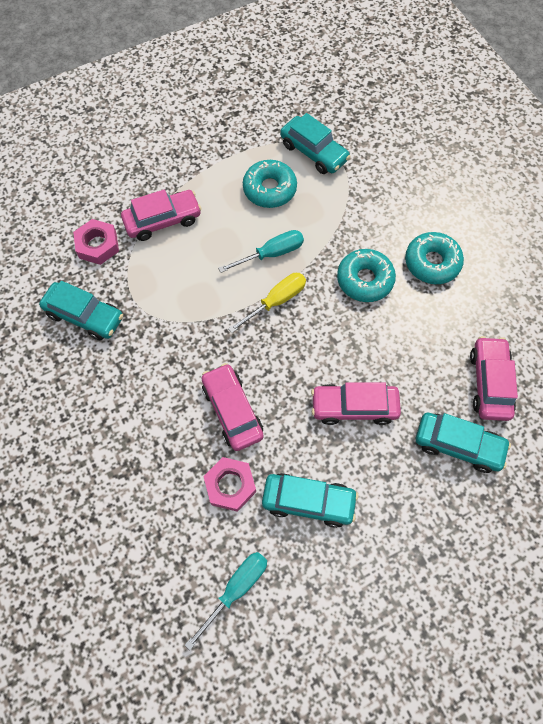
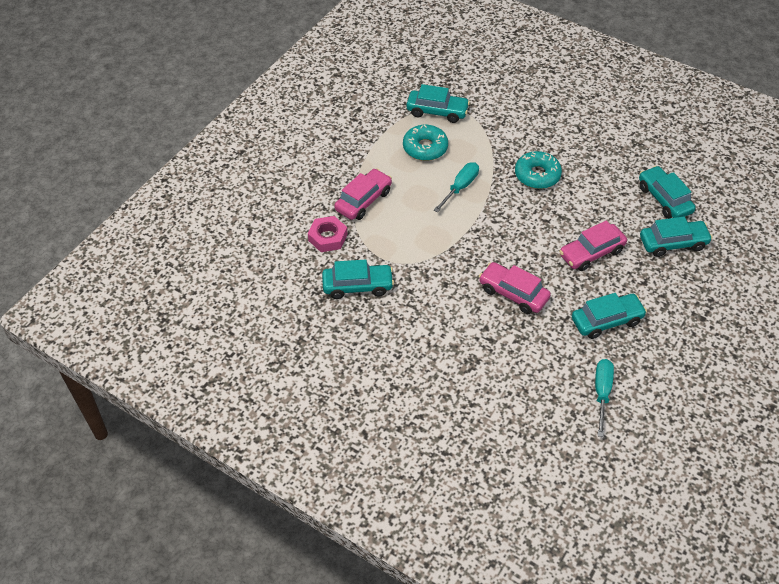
camera: 30 degrees left, 15 degrees down
(230, 485) = (548, 337): pink nut -> none
(276, 301) = (488, 214): yellow screwdriver -> none
(432, 263) = (573, 146): turquoise donut -> none
(489, 383) = (664, 199): pink car -> turquoise car

